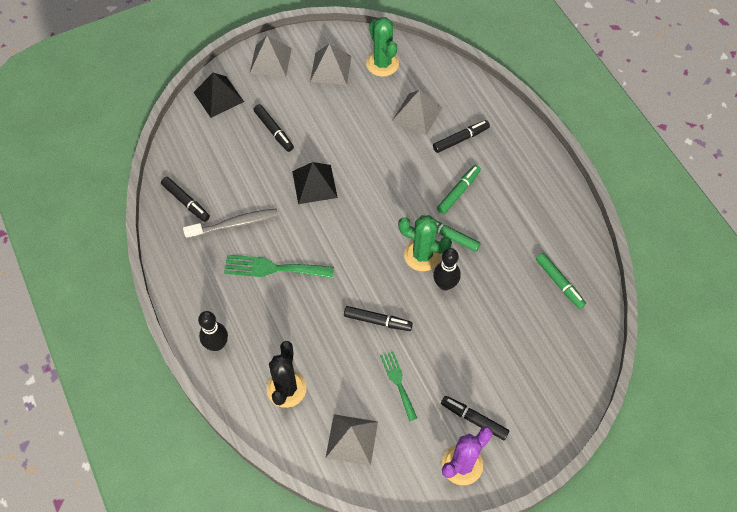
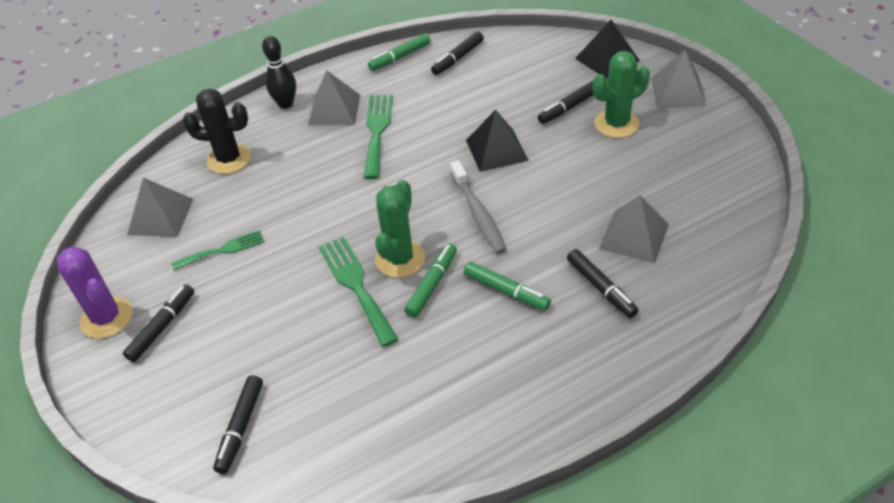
camera: 90 degrees right, 15 degrees down
(234, 224) = (433, 95): grey toothbrush -> grey toothbrush (478, 214)
(331, 68) = (684, 144): grey pyramid -> grey pyramid (334, 110)
(377, 321) = (305, 224): black marker -> black marker (240, 428)
(382, 63) = (713, 192): green cactus -> green cactus (616, 124)
(445, 284) = (356, 285): black bowling pin -> green fork
(559, 283) = (358, 422): green marker -> green marker (400, 57)

